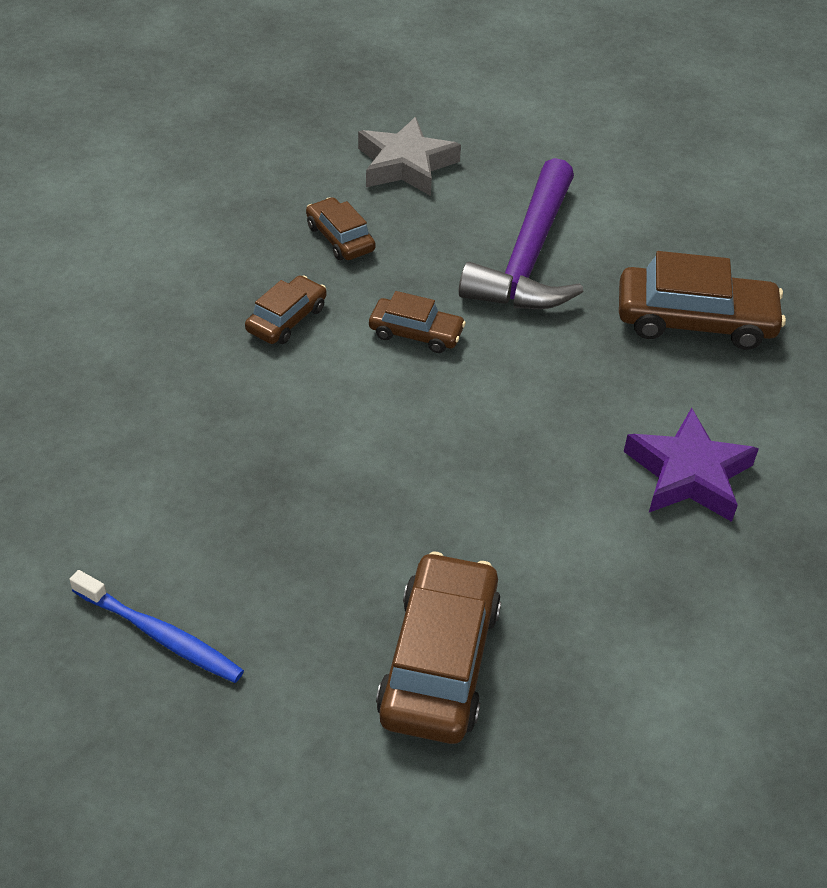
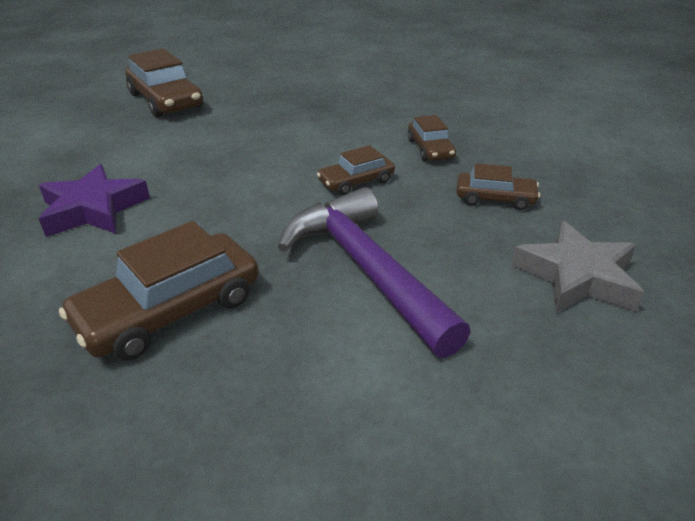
camera: 135 degrees right, 10 degrees down
(159, 635) = (282, 66): blue toothbrush -> none

